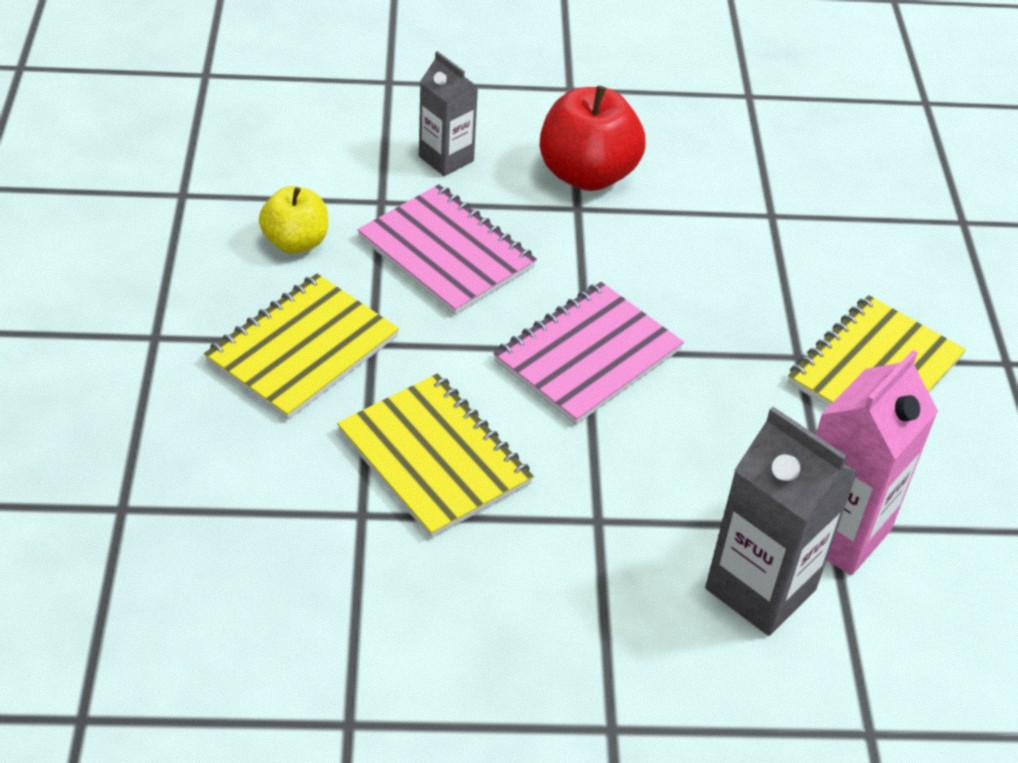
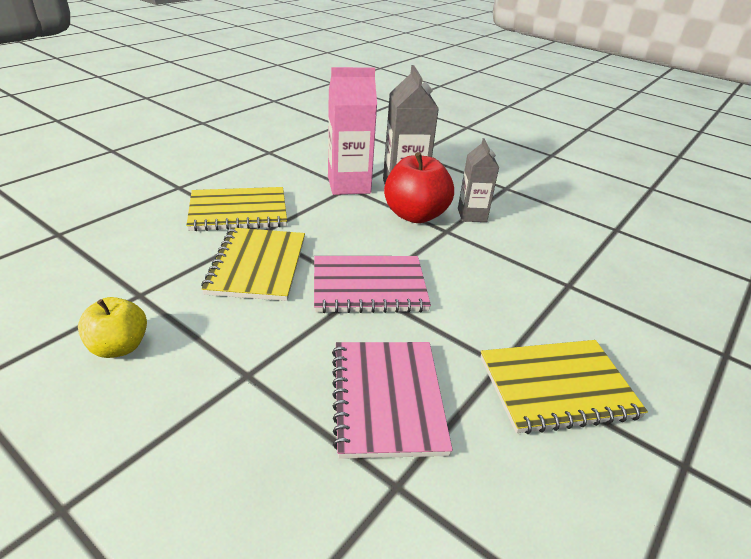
camera: 140 degrees left, 10 degrees down
(296, 242) = (511, 489): yellow apple -> yellow apple (119, 347)
(434, 457) = (508, 287): yellow notebook -> yellow notebook (257, 266)
(446, 159) = (288, 498): grey carton -> grey carton (472, 215)
(587, 174) = (198, 398): red apple -> red apple (415, 215)

